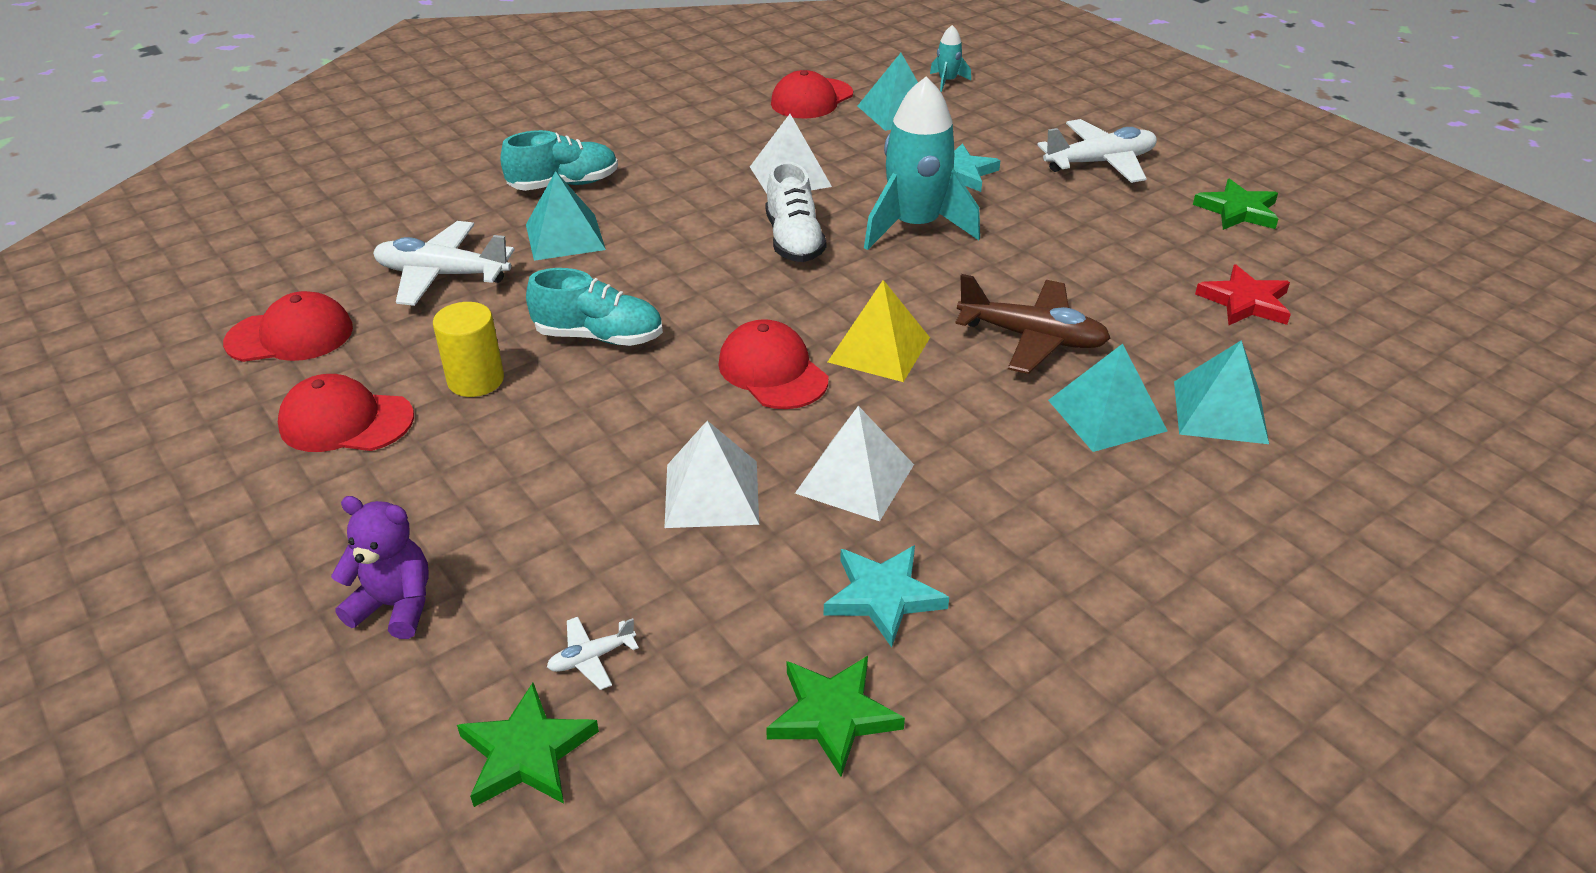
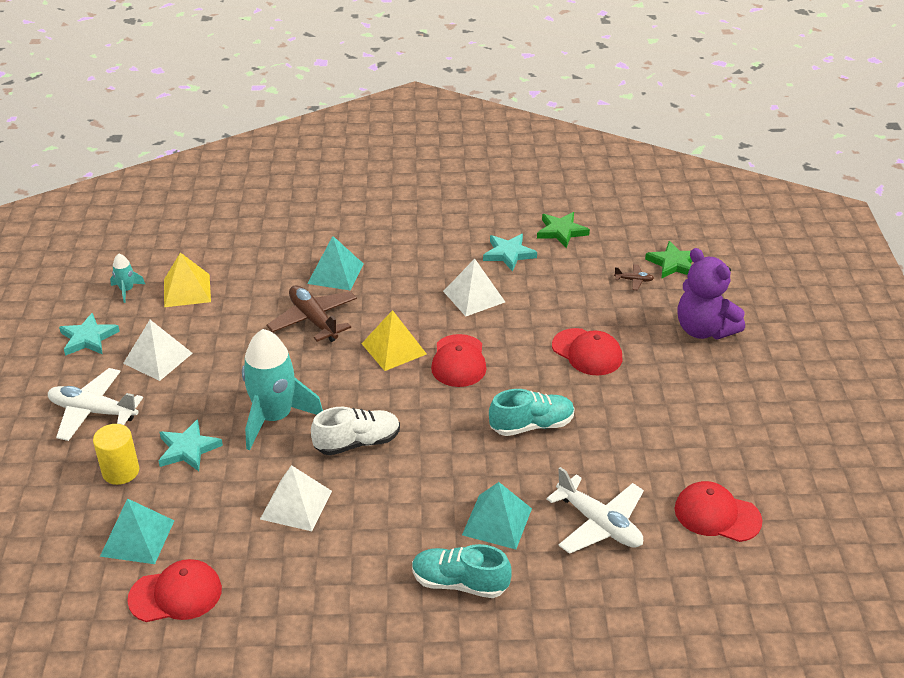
camera: 145 degrees left, 0 degrees up
(346, 421) = (699, 433): red cap -> red cap (587, 352)
(395, 606) = (704, 330): purple teddy bear -> purple teddy bear, size x1.53
(476, 380) = (617, 427): yellow cylinder -> yellow cylinder (121, 471)
(591, 658) = (634, 280): white plane -> brown plane
(599, 336) = (531, 425): turquoise shoe -> turquoise shoe turned 120 degrees clockwise
(711, 493) = (541, 317): white pyramid -> white pyramid (158, 358)
(794, 241) = (357, 443): white shoe -> white shoe turned 45 degrees clockwise
(947, 81) = (48, 557): turquoise rocket -> turquoise rocket (127, 290)
(1219, 411) = (288, 254): turquoise pyramid -> none
(1238, 210) = (88, 338): green star -> turquoise star
(1245, 302) = (187, 290): red star -> yellow pyramid

